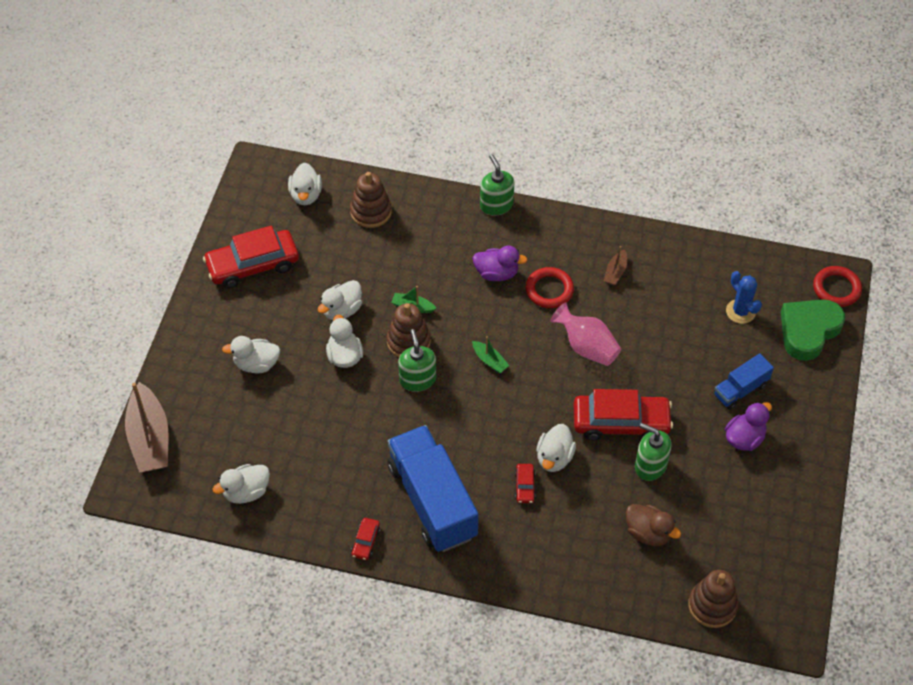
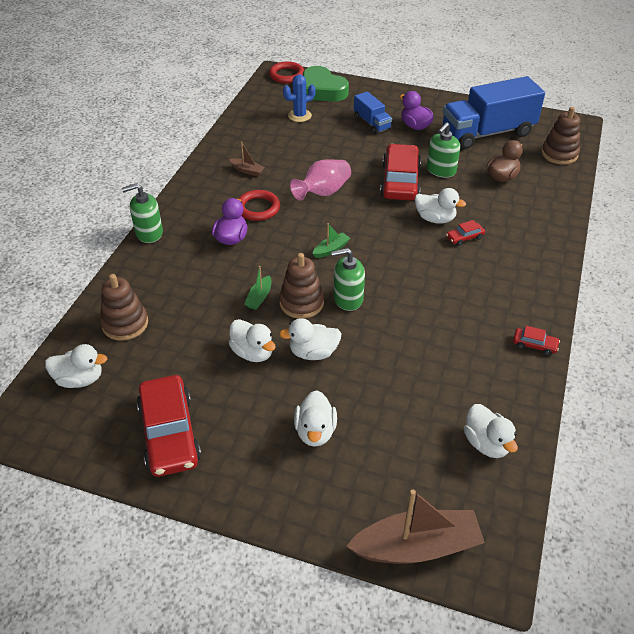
camera: 85 degrees left, 10 degrees down
(432, 501) = (484, 296): blue truck -> blue truck (487, 133)
(525, 486) = (464, 237): red car -> red car turned 150 degrees clockwise

